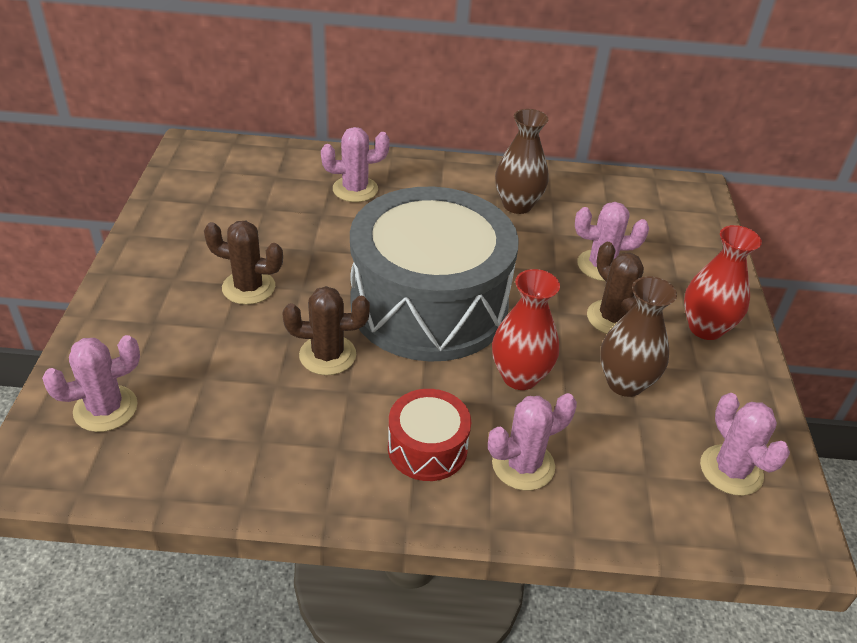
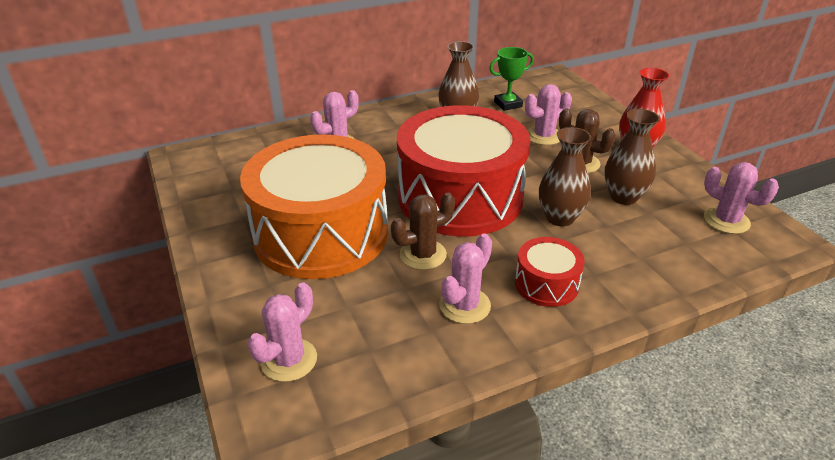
camera: 25 degrees left, 5 degrees down
(248, 287) = (321, 233): brown cactus -> orange drum
(429, 304) = (460, 197): grey drum -> red drum
(520, 376) = (560, 218): red vase -> brown vase
(523, 465) = (613, 268): pink cactus -> pink cactus (465, 305)
(597, 207) = (508, 104): none -> green trophy

